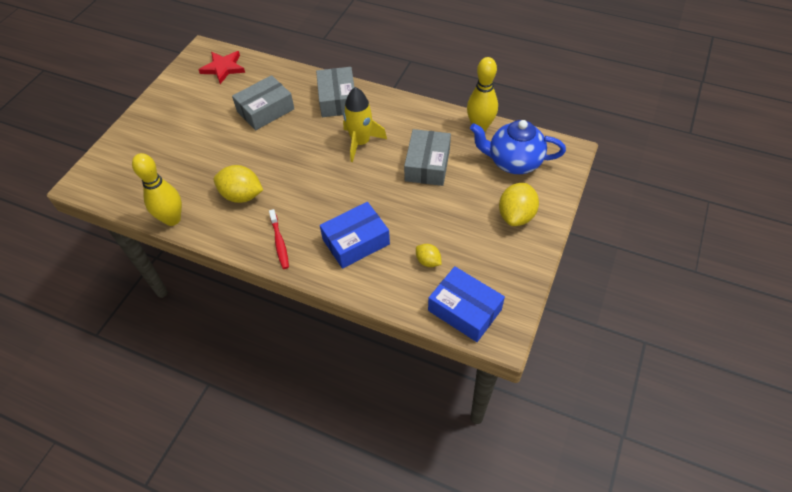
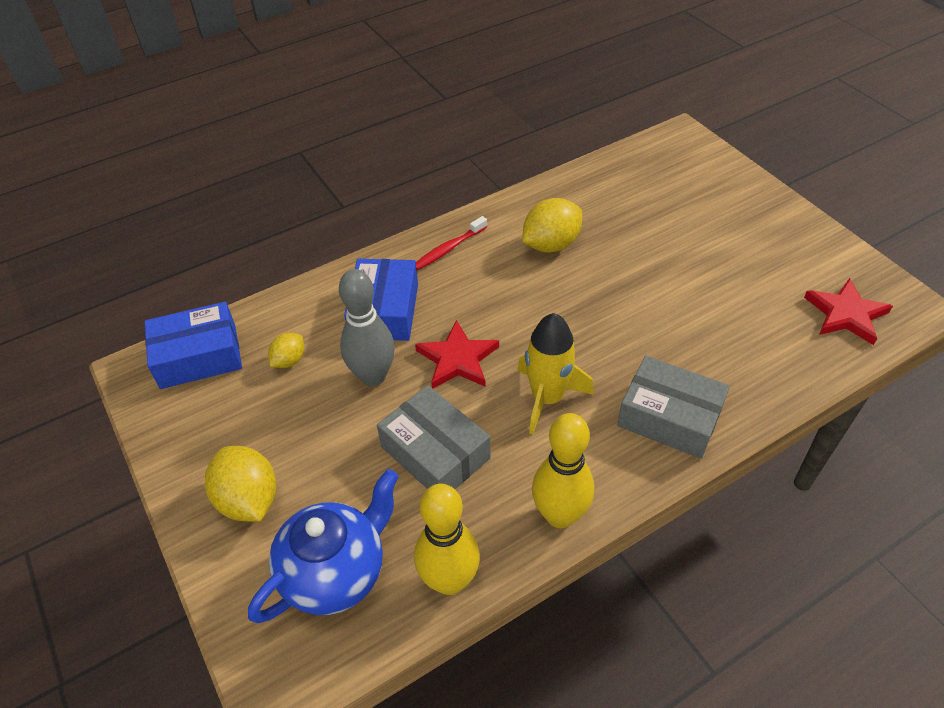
camera: 125 degrees right, 5 degrees down
(172, 219) = (563, 183): yellow bowling pin -> yellow bowling pin (560, 515)
(265, 110) = (703, 323): grey box -> none
(279, 243) = (448, 249): red toothbrush -> red toothbrush turned 60 degrees counterclockwise
(364, 188) = (457, 359): none -> red star
(405, 216) = (373, 376): none -> grey bowling pin
(428, 261) = (289, 360): yellow lemon -> yellow lemon turned 45 degrees counterclockwise

